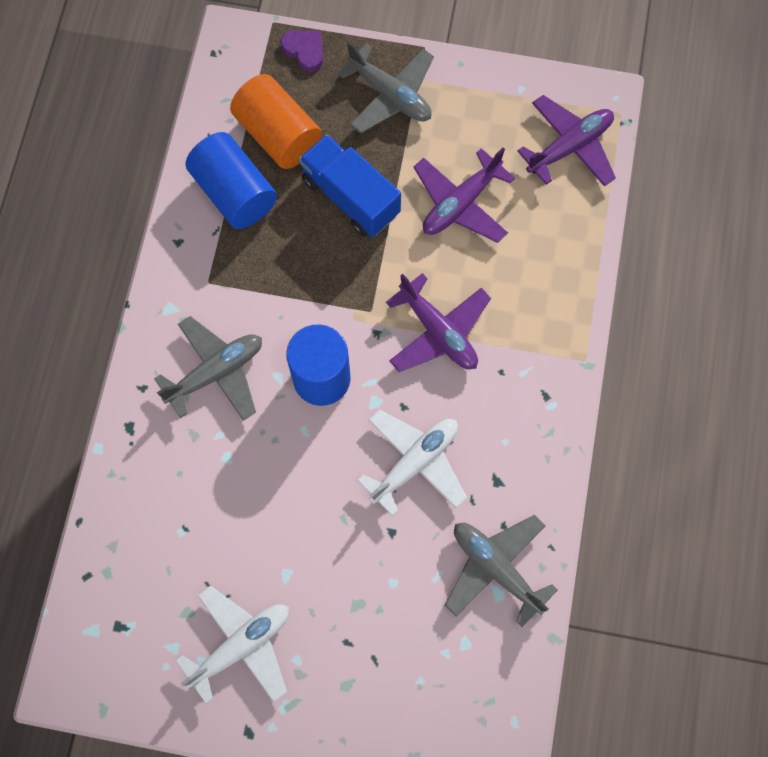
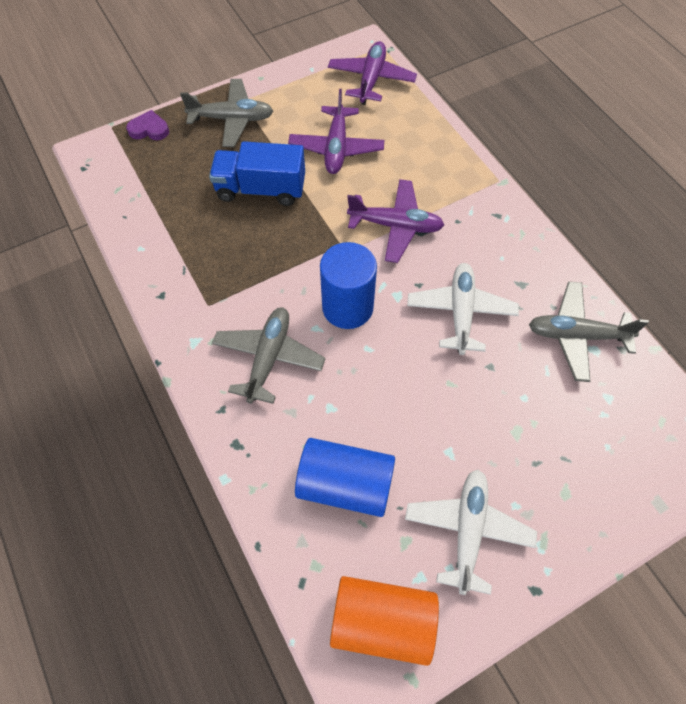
camera: 40 degrees left, 10 degrees down
(234, 193) = (176, 238): blue cylinder -> blue cylinder (345, 484)
(278, 135) = (175, 186): orange cylinder -> orange cylinder (382, 622)

